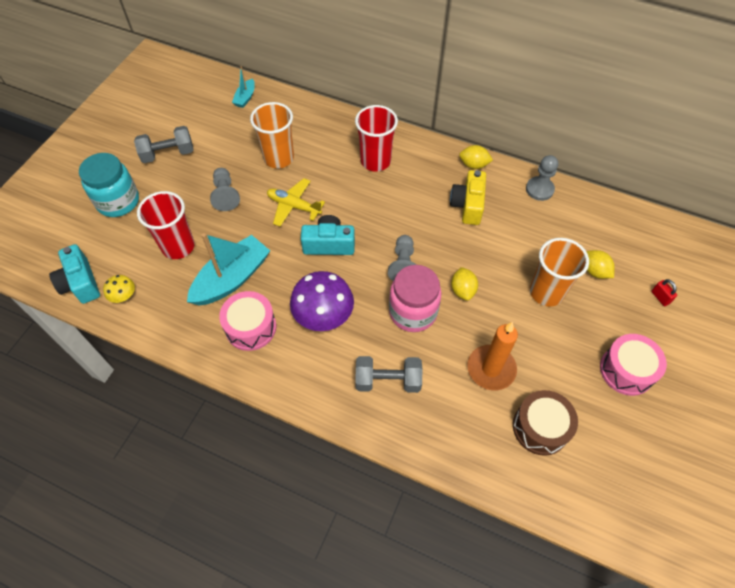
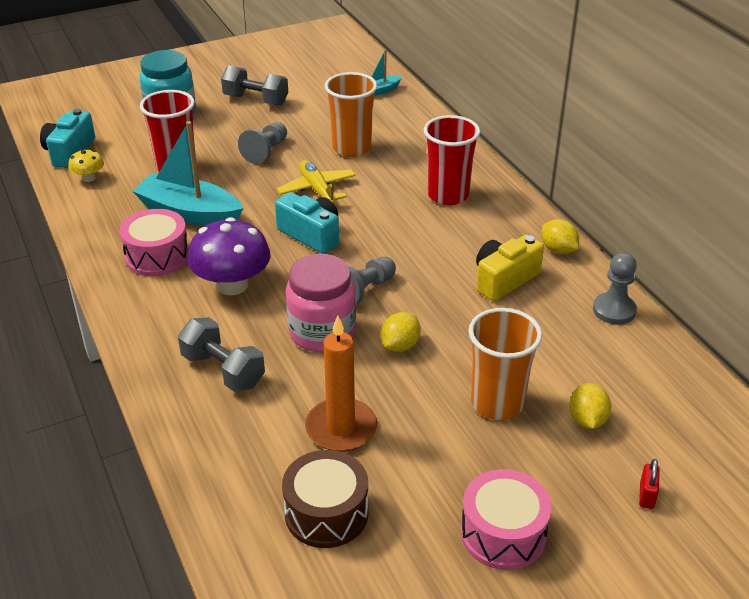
camera: 40 degrees right, 20 degrees down
(232, 278) = (189, 213): turquoise boat -> turquoise boat turned 150 degrees counterclockwise

